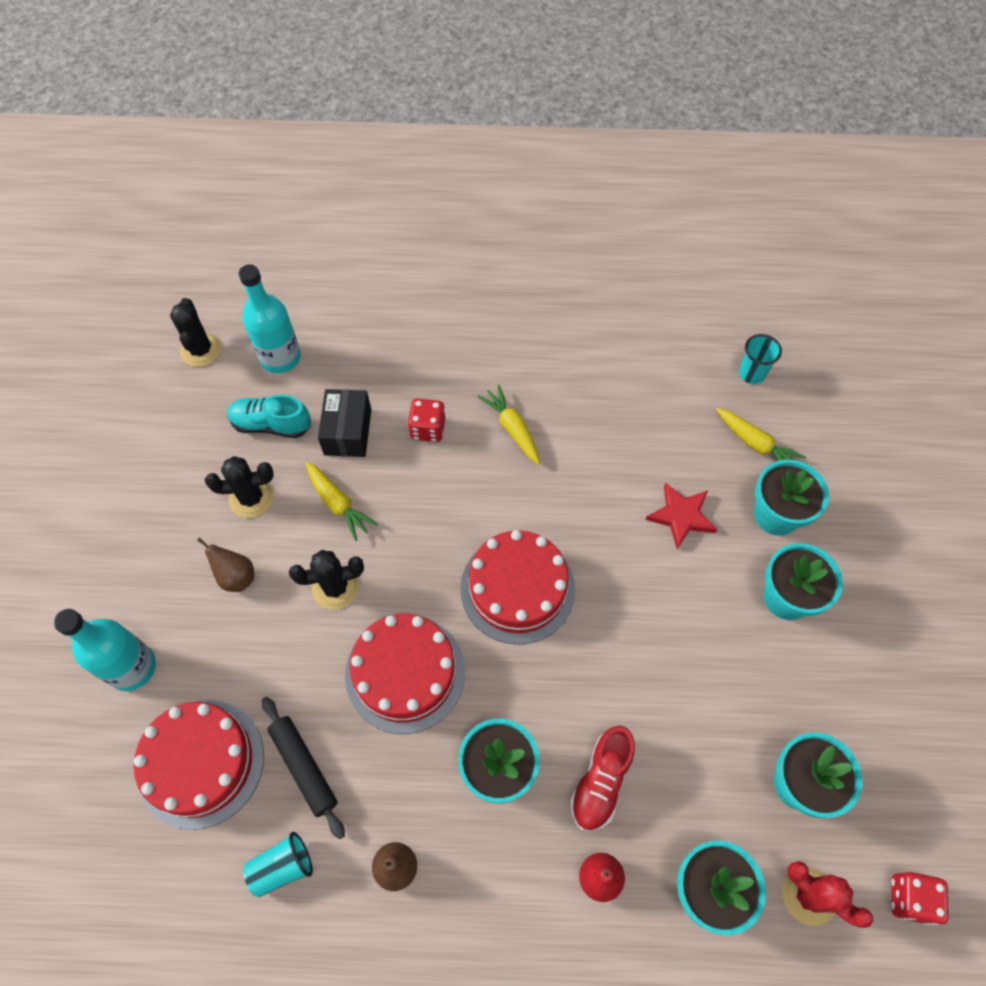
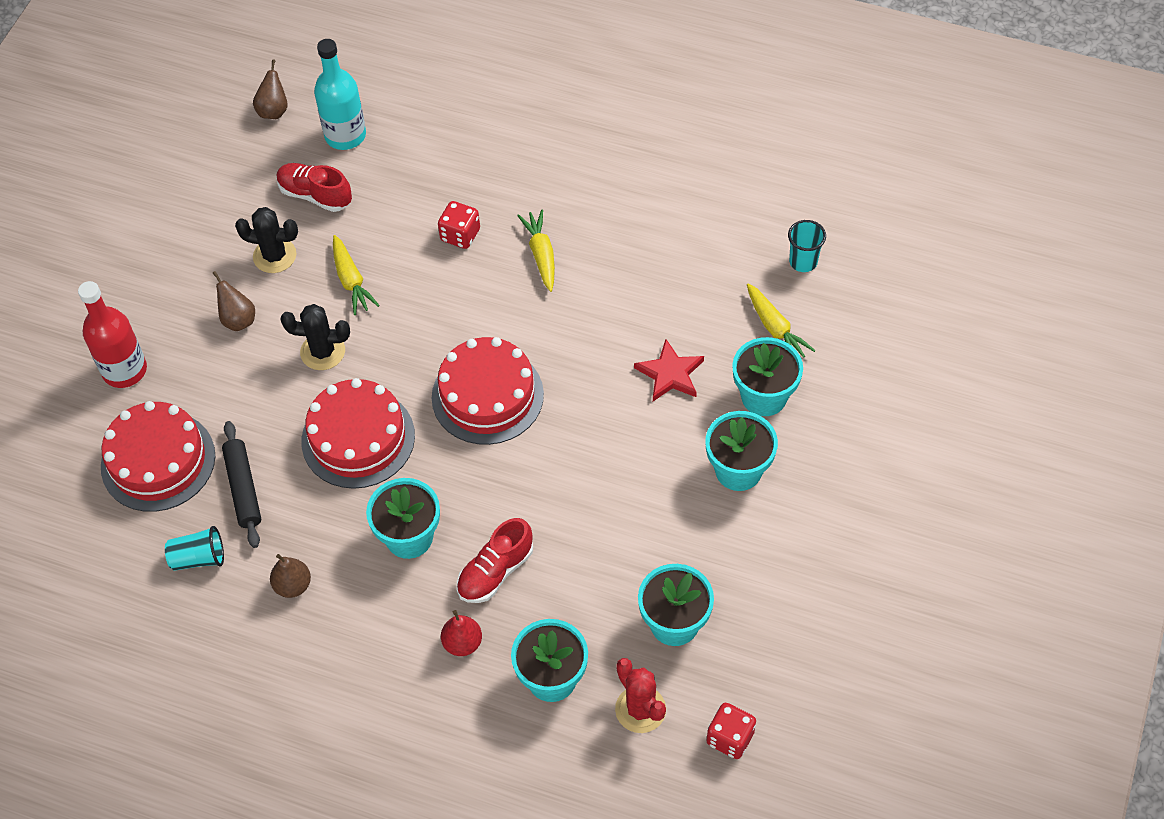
camera: 20 degrees right, 5 degrees down
(132, 667) = (125, 370): turquoise bottle -> red bottle
(201, 350) = (273, 111): black cactus -> brown pear
(271, 425) = (315, 195): turquoise shoe -> red shoe
(348, 432) = (384, 219): black box -> none

